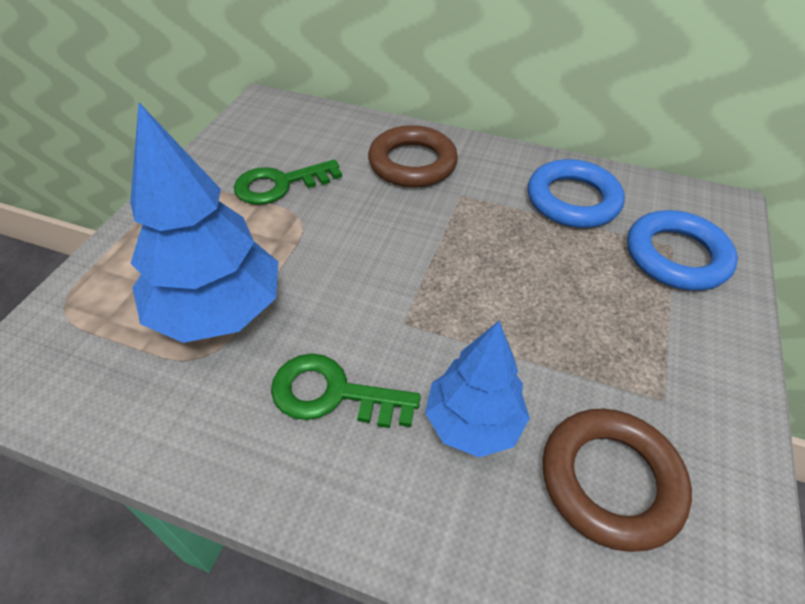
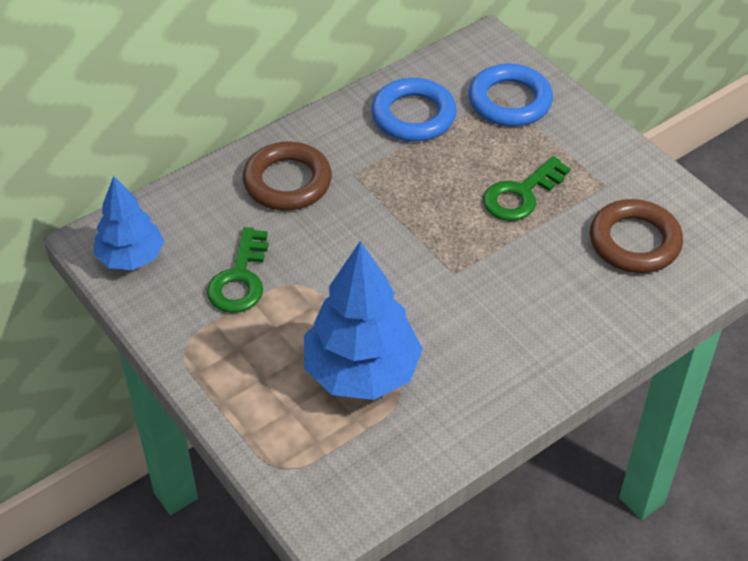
camera: 55 degrees left, 0 degrees up
(333, 394) = (486, 337): green key -> green key (521, 195)
(473, 422) = (557, 279): blue tree -> blue tree (131, 257)

